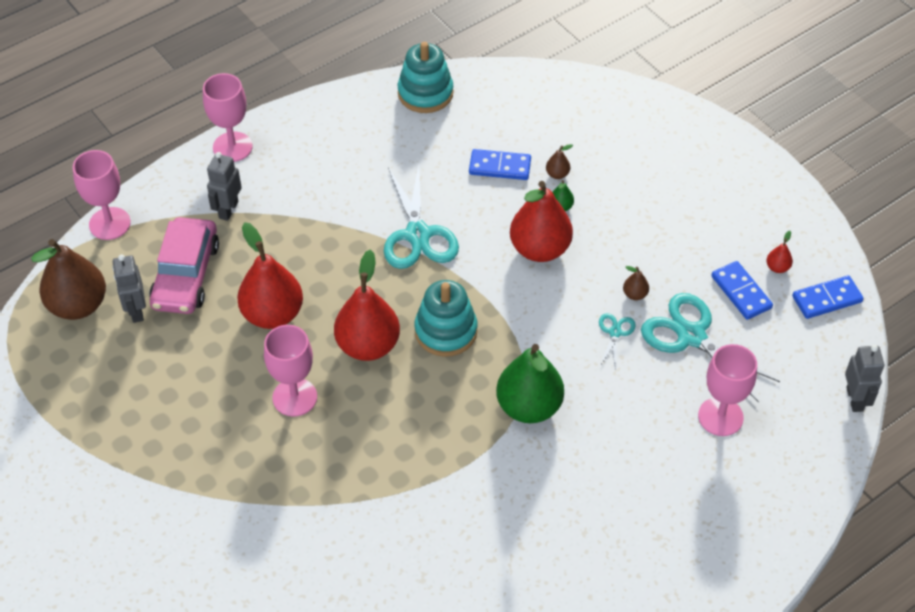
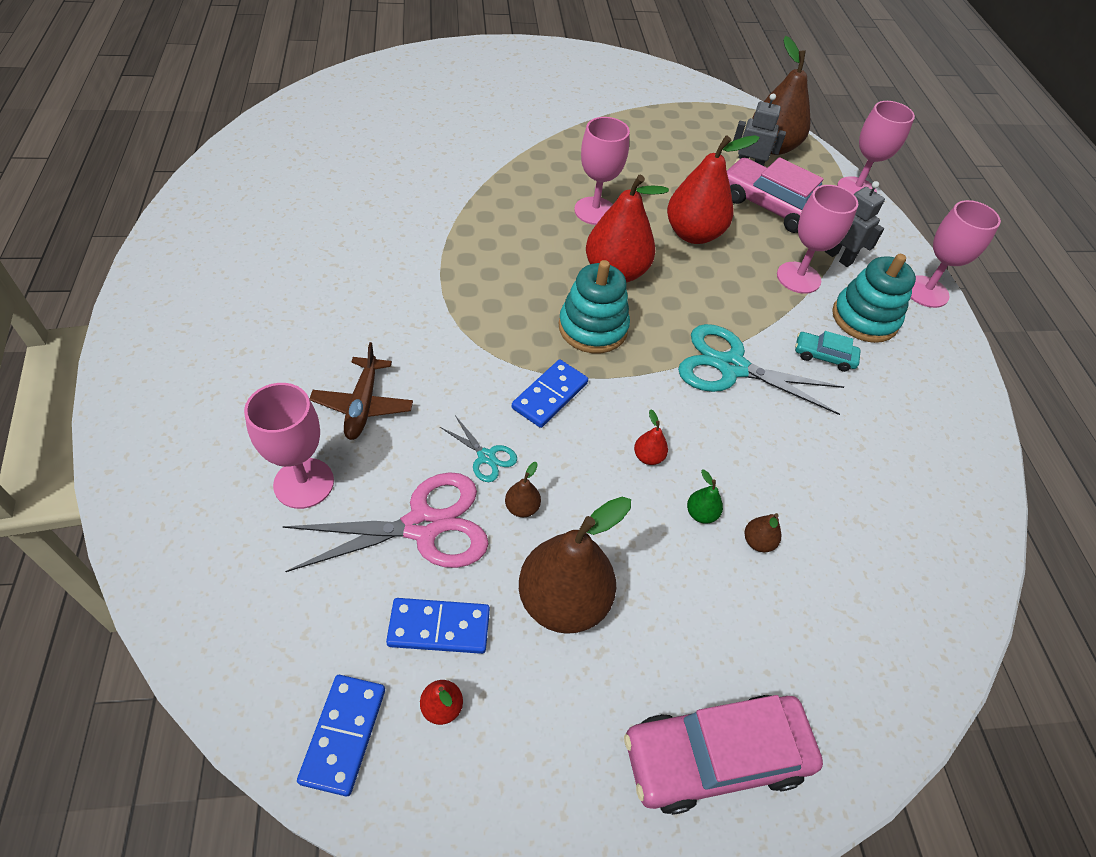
camera: 115 degrees right, 0 degrees up
(278, 227) = (798, 278): none -> pink goblet
(361, 187) = (824, 356): none -> turquoise car
(425, 93) = (961, 482): turquoise stacking toy -> turquoise stacking toy (864, 318)
(500, 167) = (799, 489): blue domino -> blue domino (549, 395)
(529, 407) = (459, 340): green pear -> none
(540, 249) = (648, 457): red pear -> red pear, size x0.41
(637, 426) = (363, 405): none -> brown plane
(675, 246) = (563, 601): none -> brown pear
(691, 336) = (422, 526): turquoise scissors -> pink scissors
(699, 151) = (715, 756): none -> pink car
(855, 399) = (186, 644): grey robot -> none

